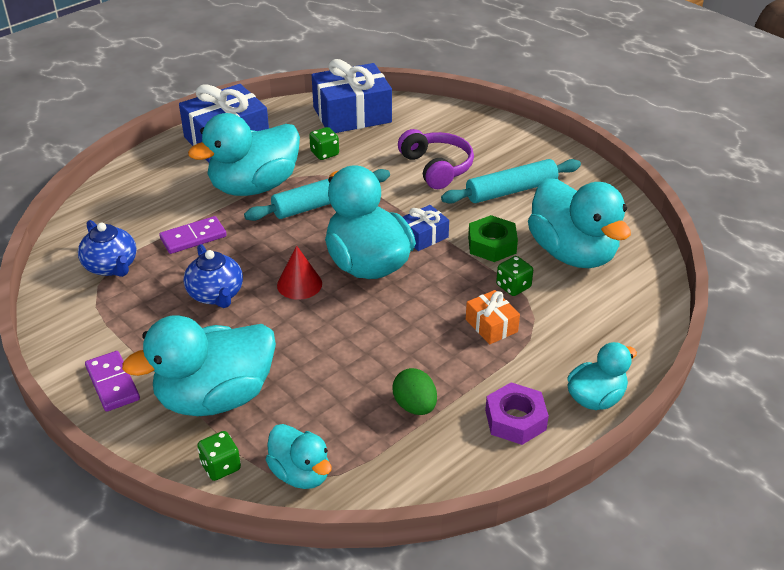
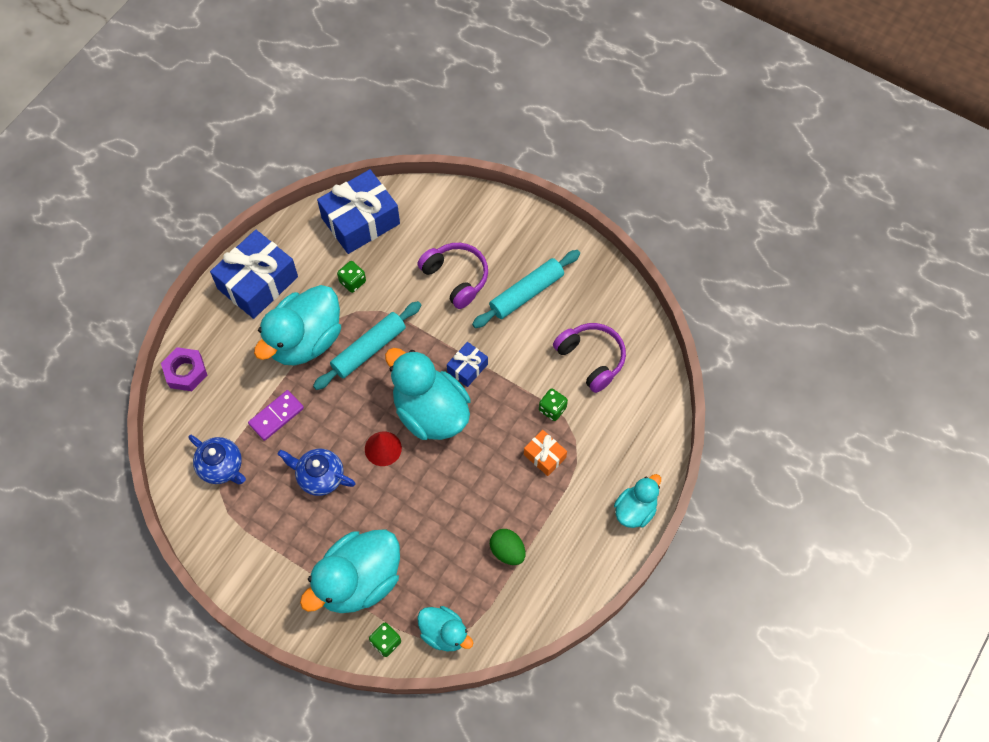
camera: 15 degrees left, 25 degrees up
(112, 383) = (276, 588): purple domino -> none
(216, 294) = (320, 477): blue teapot -> blue teapot turned 150 degrees clockwise
(492, 245) = (525, 365): green nut -> none
(515, 420) = (582, 545): purple nut -> purple nut (186, 372)
(572, 253) = (591, 359): turquoise duck -> purple headphones

